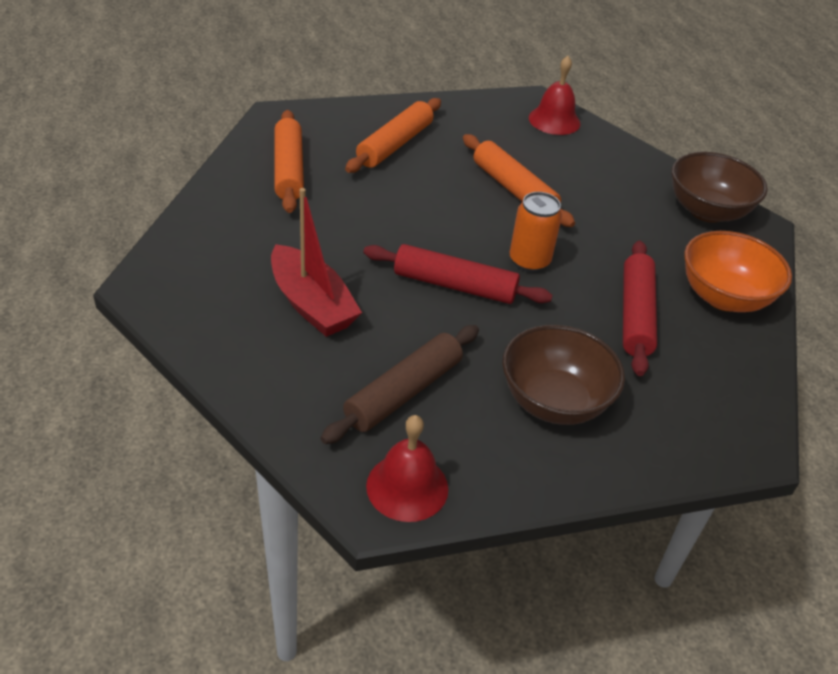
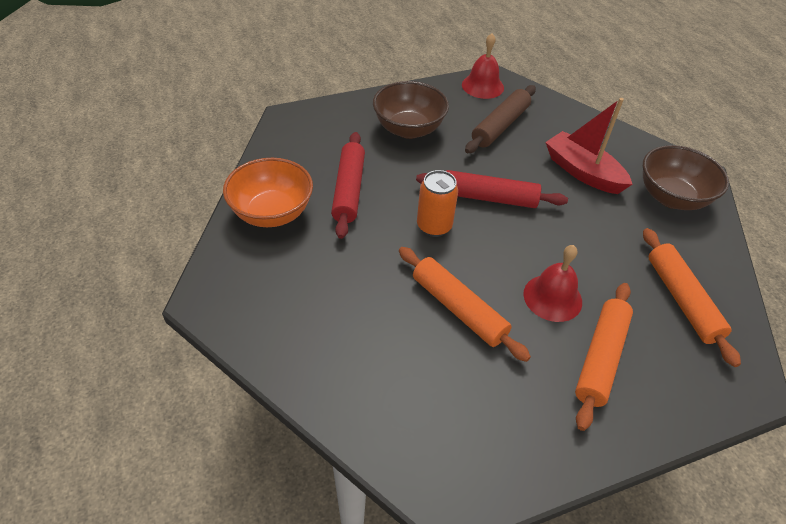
camera: 175 degrees right, 5 degrees up
(554, 120) = (422, 449): red bell -> red bell (552, 297)
(707, 211) = (255, 310): brown bowl -> brown bowl (671, 197)

